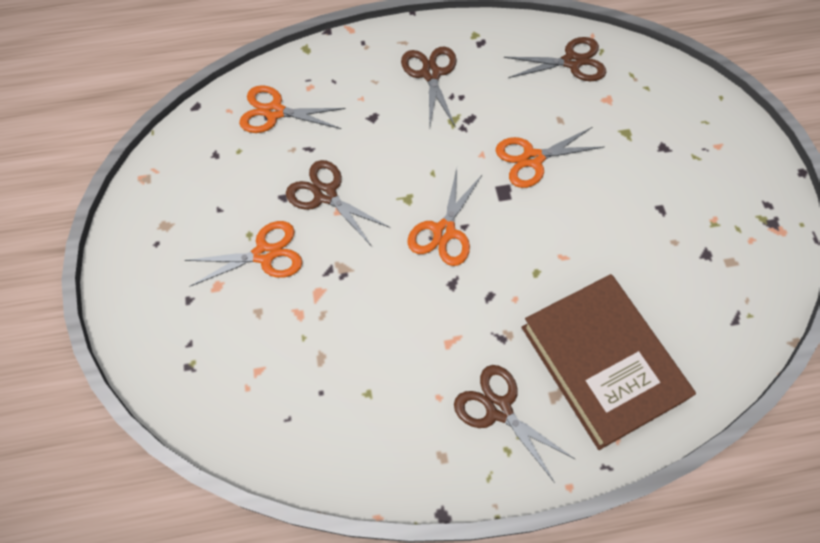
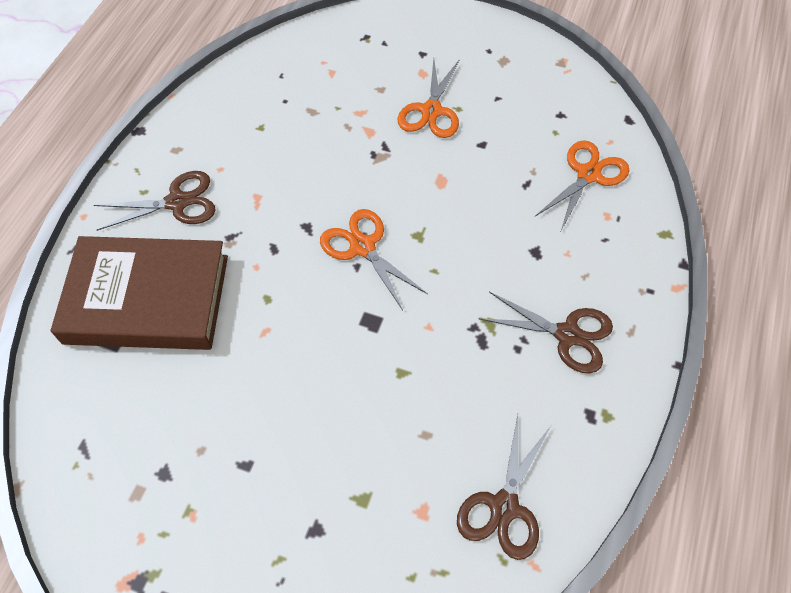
camera: 120 degrees right, 5 degrees down
(325, 194) = (465, 175): brown scissors -> none
(532, 159) = (392, 372): orange scissors -> none

